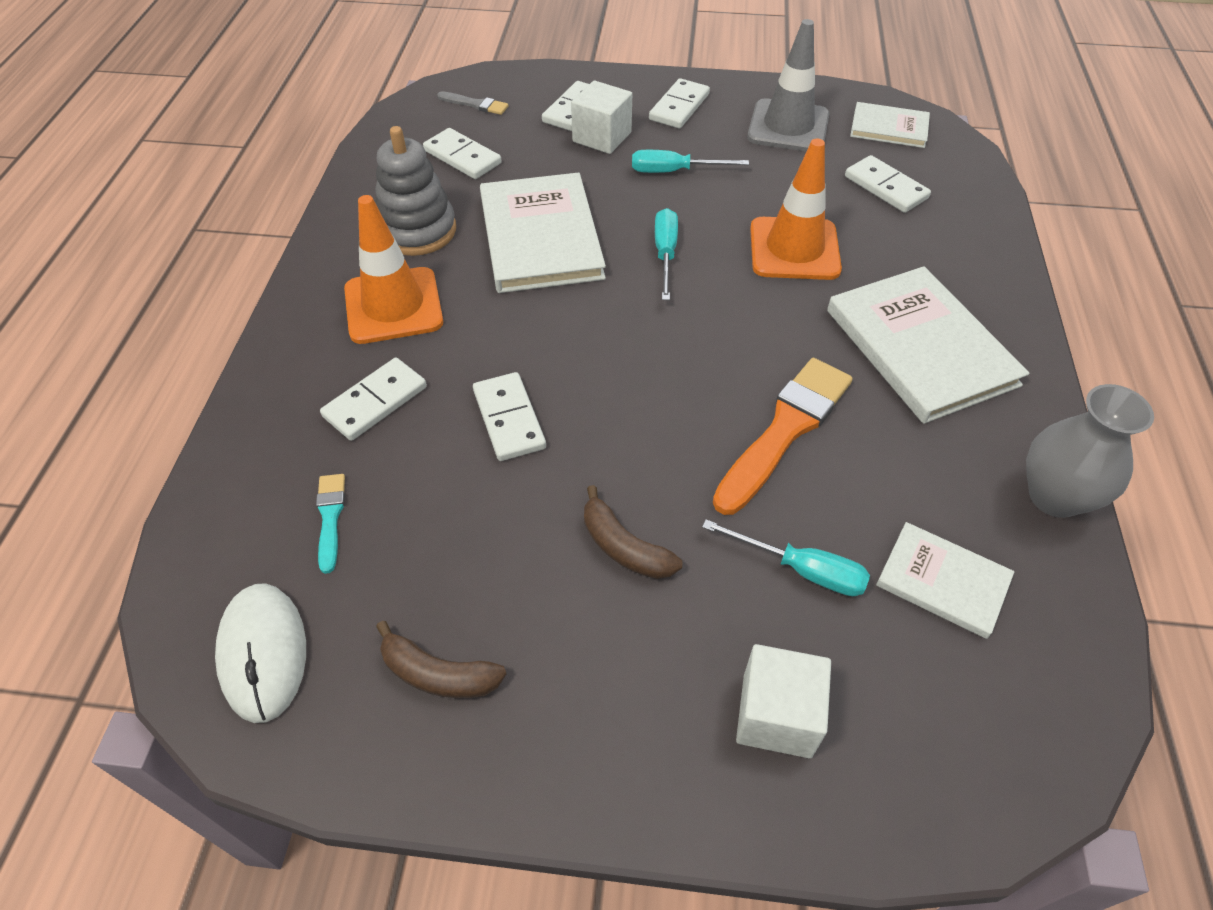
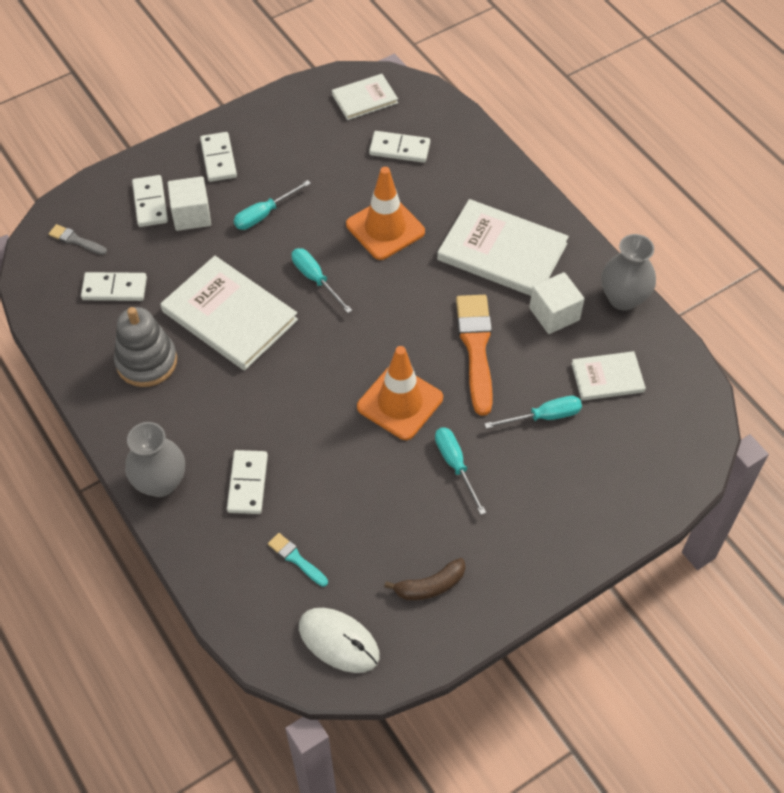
camera: 40 degrees left, 5 degrees up
(298, 343) = (160, 482): none -> grey vase
(393, 306) = (190, 421): orange traffic cone -> orange traffic cone (400, 402)
(475, 104) = (76, 240): grey brush -> grey brush turned 135 degrees counterclockwise
(509, 419) = (331, 441): white domino -> none
(624, 547) = (455, 465): brown banana -> turquoise screwdriver
(776, 715) = (588, 490): white cube -> white cube (554, 314)
(788, 126) = (303, 134): grey traffic cone -> none

